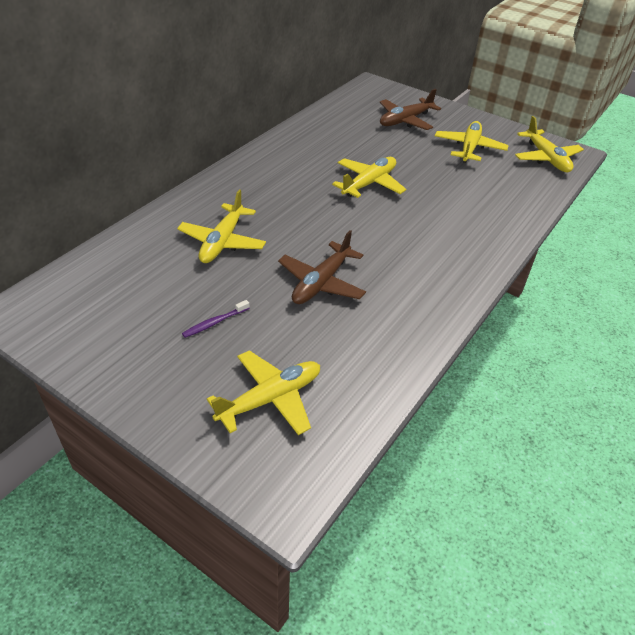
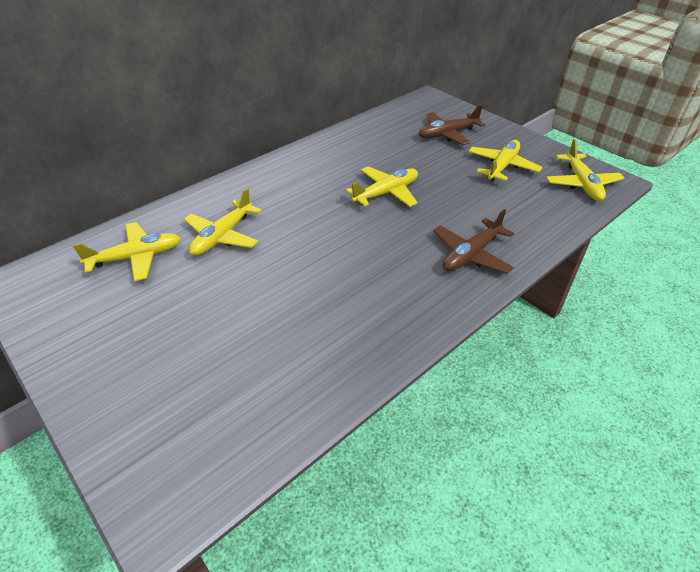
camera: 15 degrees right, 0 degrees up
(215, 322) = (179, 315): purple toothbrush -> none
(270, 399) = (196, 403): yellow plane -> yellow plane (136, 257)
(321, 283) = (297, 288): brown plane -> brown plane (471, 254)

